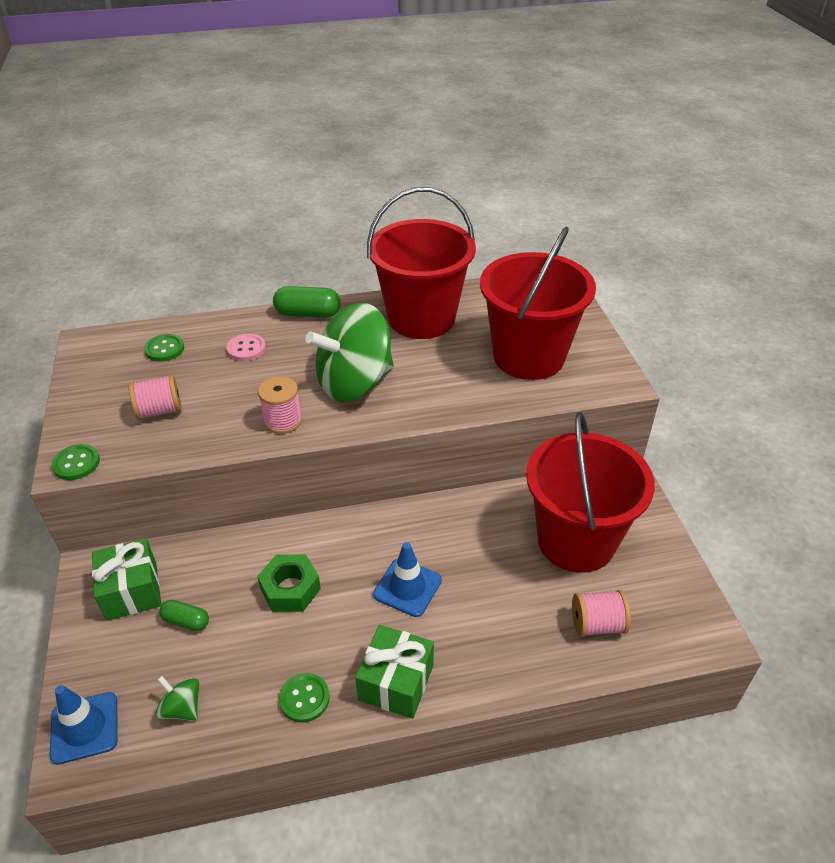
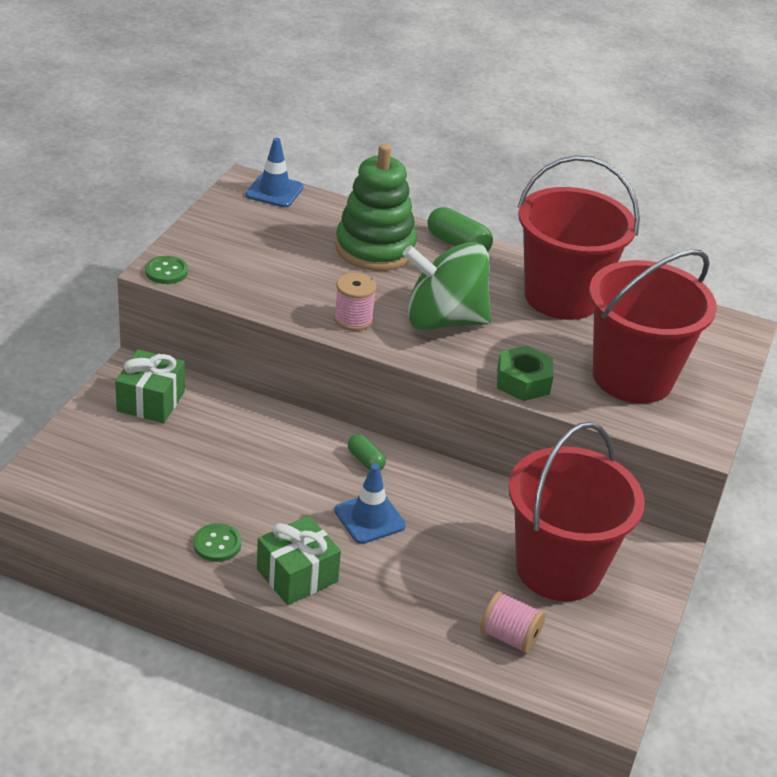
camera: 30 degrees right, 5 degrees down
(84, 728) = (49, 471): blue traffic cone -> blue traffic cone (274, 191)
(159, 411) = (260, 264): pink spool -> none
(164, 349) = (306, 217): green button -> none
(182, 708) = (124, 498): green spinning top -> none
(186, 621) = (174, 444): green capsule -> green capsule (365, 460)
(246, 349) = (375, 249): pink button -> green stacking toy
(290, 589) = (272, 466): green nut -> green nut (523, 381)

